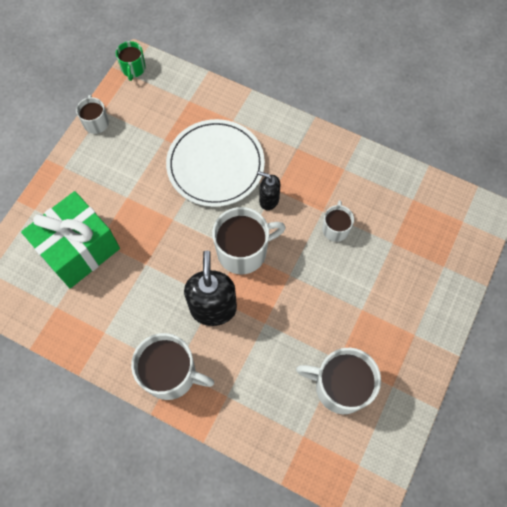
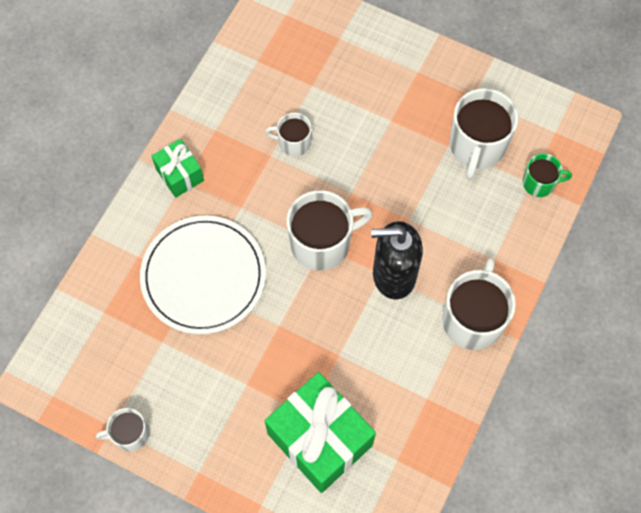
camera: 90 degrees left, 0 degrees up
(133, 69) = (44, 389): green mug -> green mug (539, 183)
(243, 251) = (322, 243): white mug -> white mug turned 90 degrees clockwise
(269, 200) = (255, 214): black soap dispenser -> none
(302, 145) = (179, 175): none -> green gift

